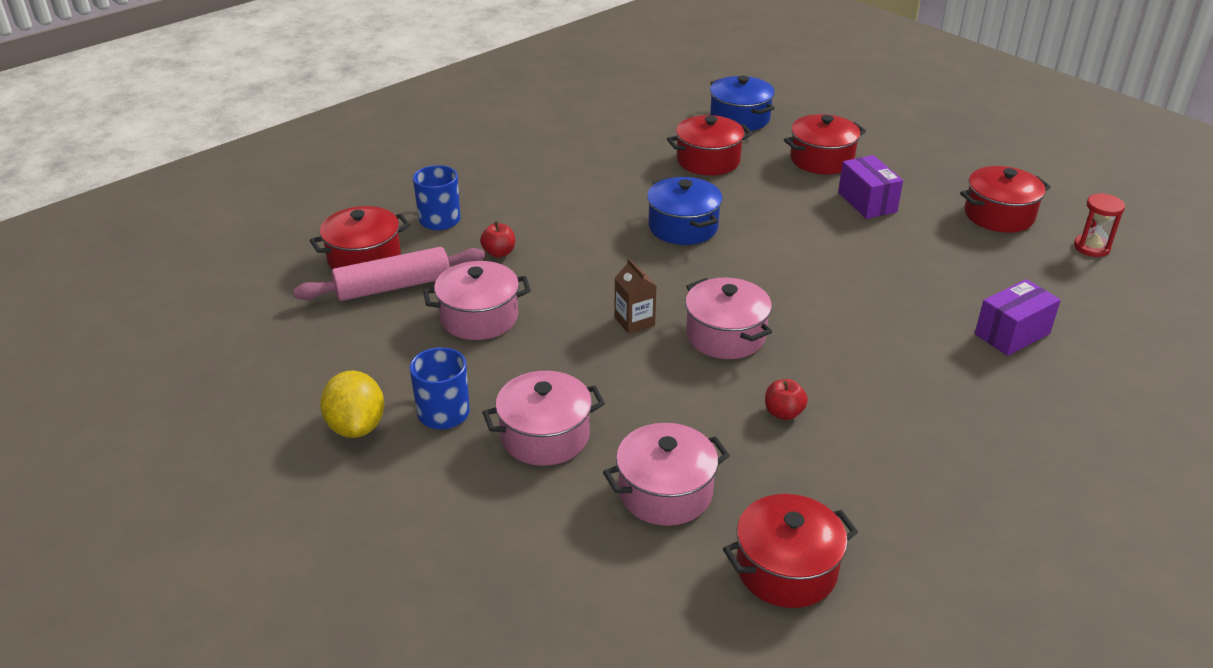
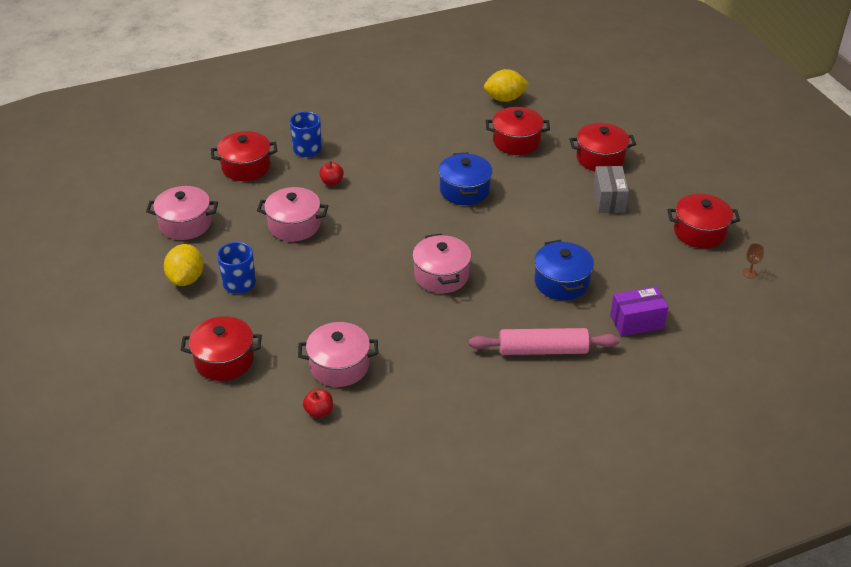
camera: 20 degrees right, 5 degrees up
(393, 287) = (253, 191): pink rolling pin -> pink rolling pin (543, 350)
(545, 436) = (290, 313): pink pot -> pink pot (185, 224)
(634, 321) = (389, 251): brown carton -> none
(660, 118) = (505, 99): none -> yellow lemon
(739, 118) = (563, 111): blue pot -> blue pot (561, 282)
(783, 413) = (443, 336): red apple -> red apple (319, 411)
(786, 569) = (380, 429): red pot -> red pot (224, 360)
(867, 202) = (609, 200): purple box -> grey box
(1091, 247) = (749, 273): red hourglass -> brown goblet

